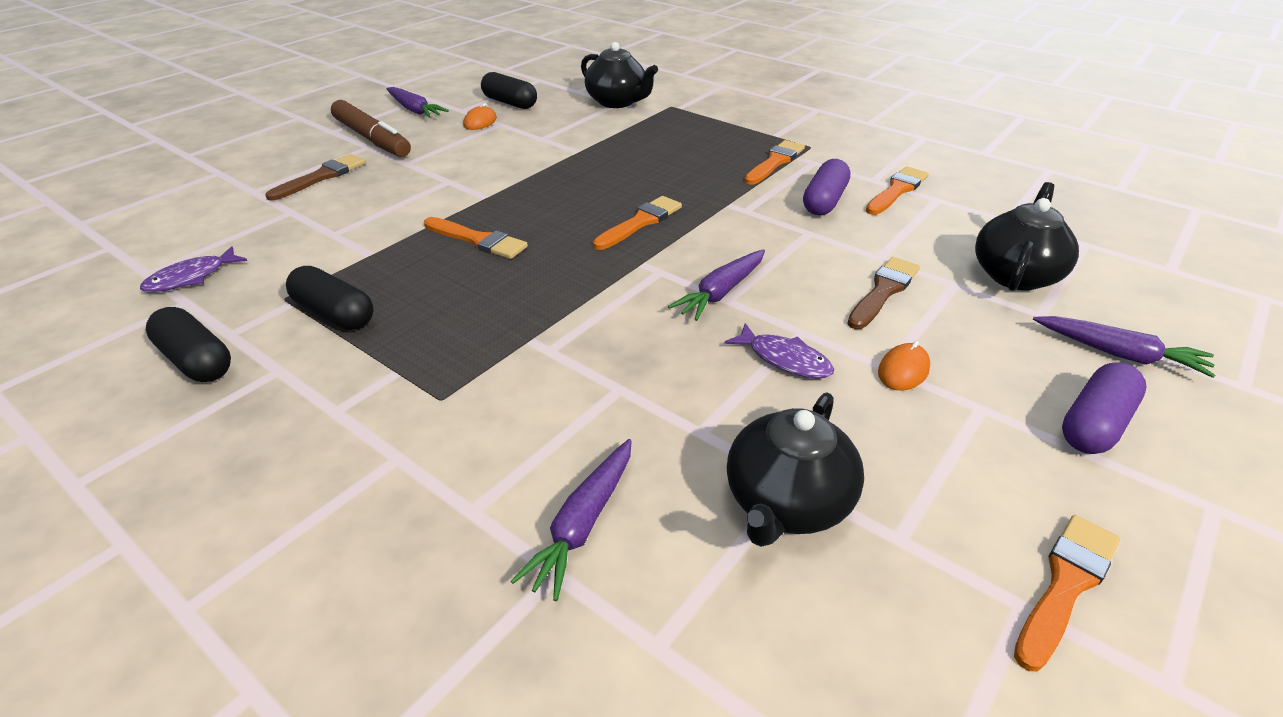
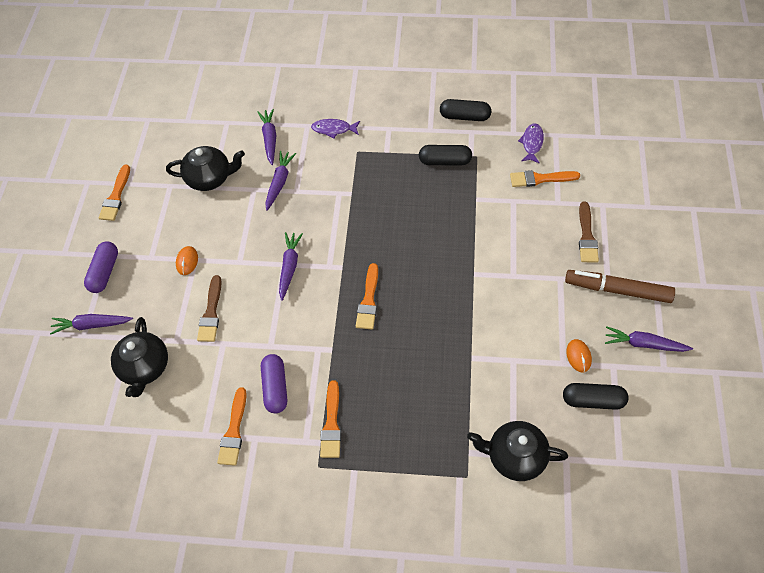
camera: 150 degrees right, 20 degrees up
(478, 240) = (438, 237): orange brush -> orange brush (540, 179)
(639, 417) = (279, 183): none -> purple carrot
(784, 359) = (239, 240): purple fish -> purple fish (334, 129)
(786, 503) = (210, 178): black teapot -> black teapot turned 90 degrees clockwise

